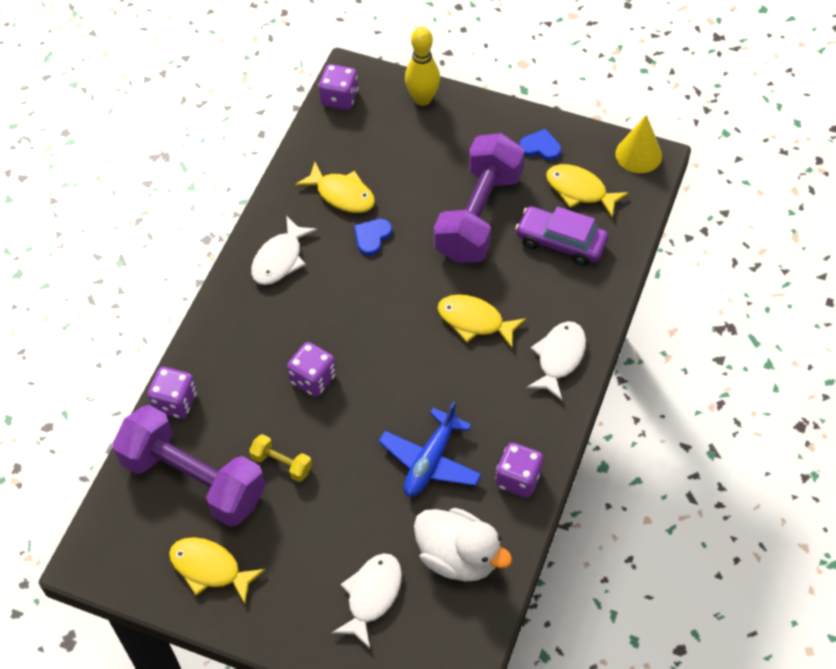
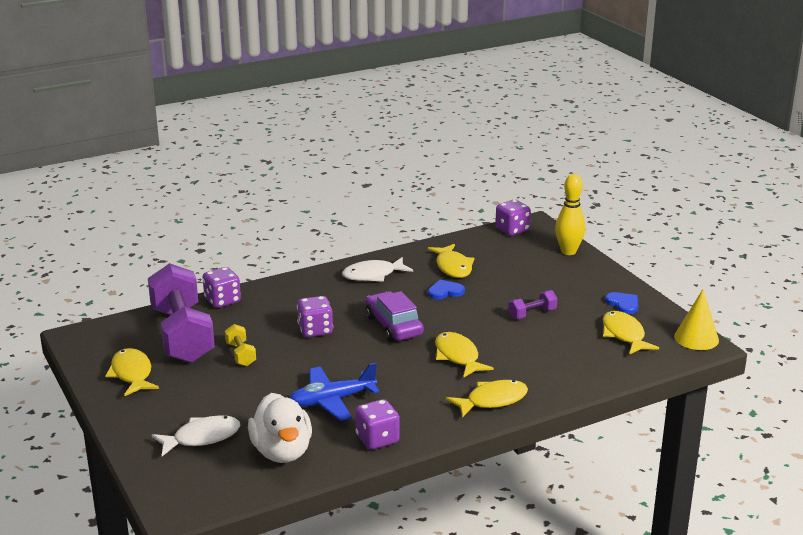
camera: 40 degrees right, 30 degrees down
(478, 215) = (532, 314): purple dumbbell -> purple dumbbell, size x0.41
(559, 358) = (492, 400): white fish -> yellow fish
(561, 242) = (574, 351): purple car -> purple car (393, 326)

